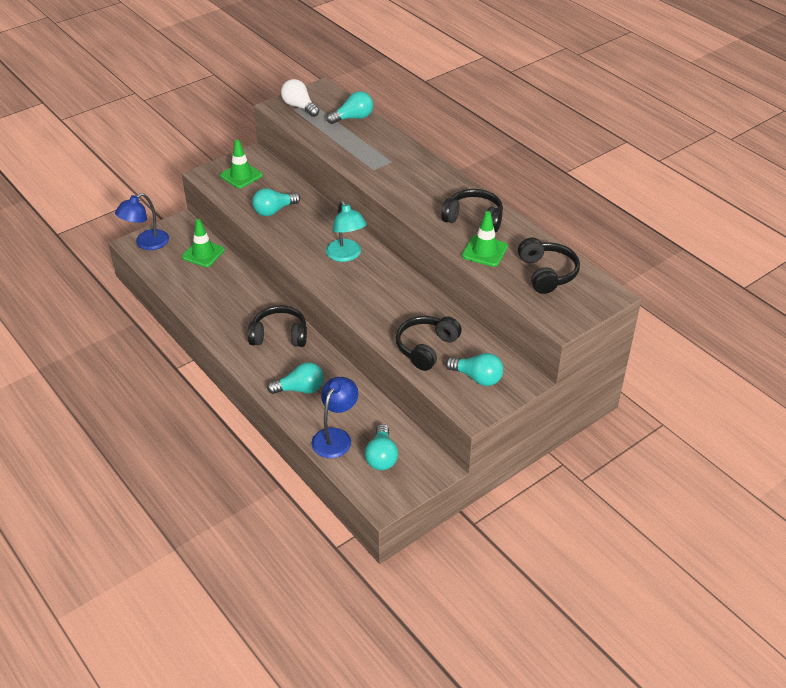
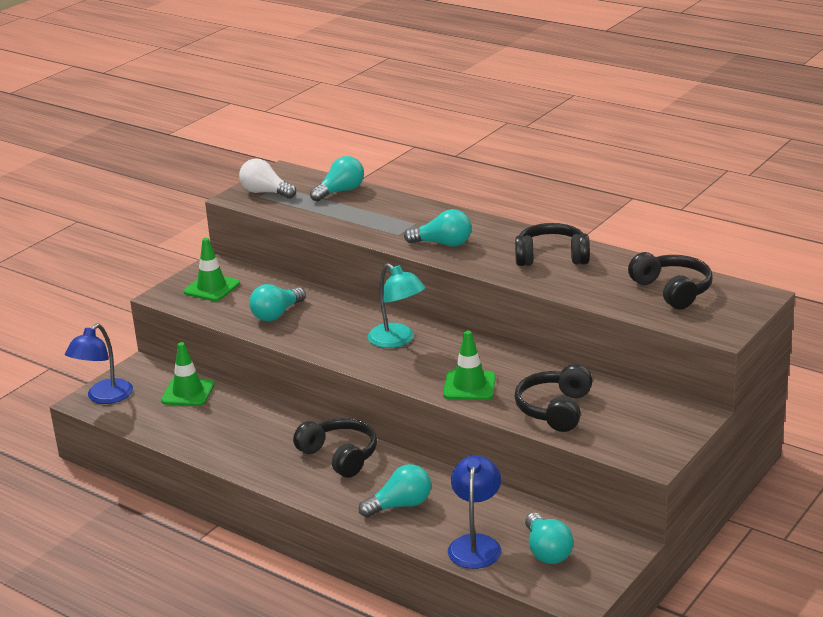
camera: 15 degrees left, 15 degrees down
(279, 335) = (339, 456): black headphones -> black headphones turned 60 degrees clockwise
(477, 378) = (635, 425): turquoise light bulb -> turquoise light bulb (443, 244)
(484, 251) = (585, 284): green traffic cone -> green traffic cone (469, 386)

